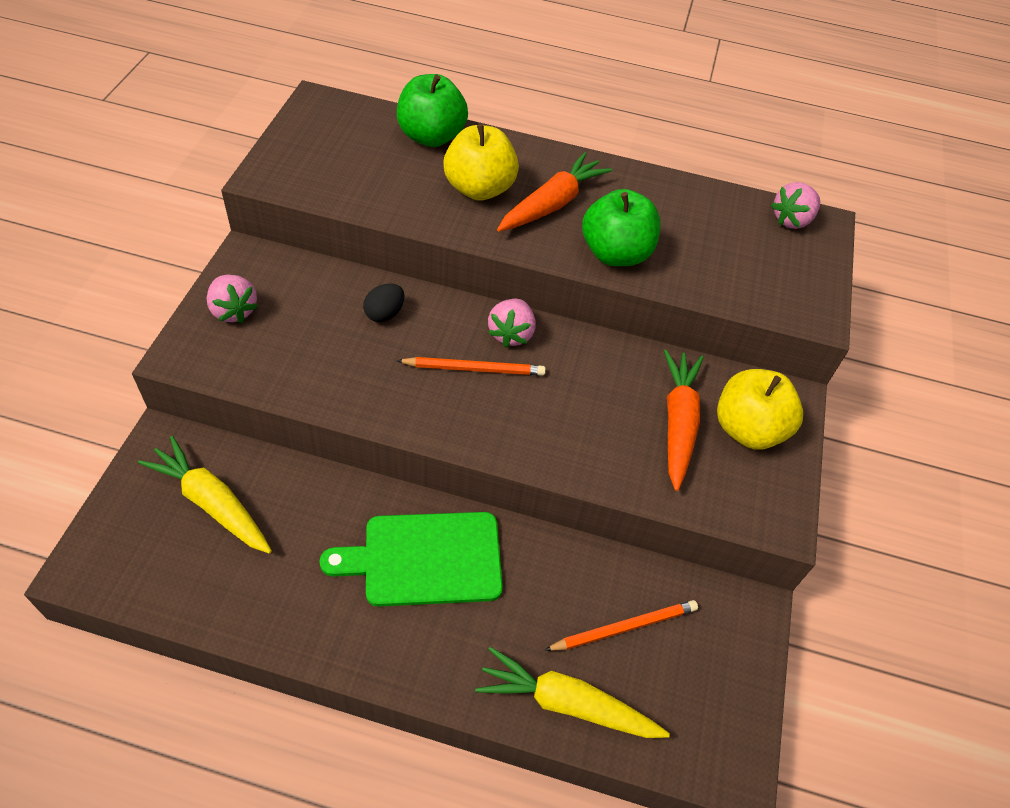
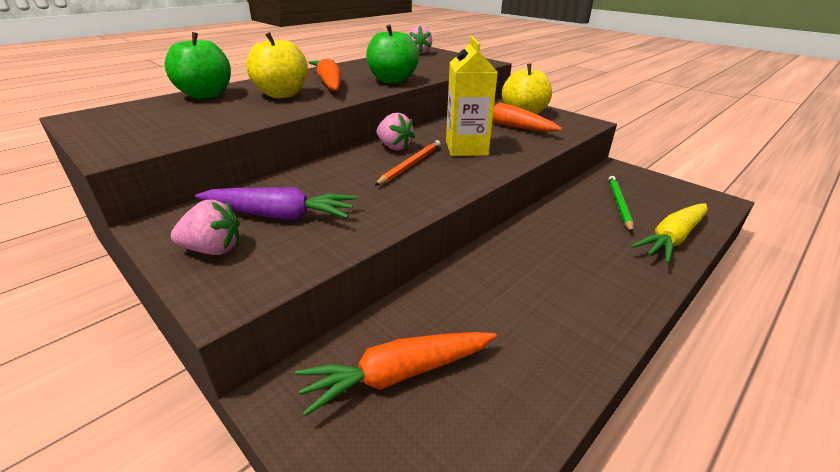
camera: 55 degrees left, 20 degrees down
(212, 503) = (398, 375): yellow carrot -> orange carrot
(306, 320) = (279, 215): none -> purple carrot
(384, 314) = (320, 181): black egg -> none
(425, 559) = (535, 261): green cutting board -> none
(560, 403) = (466, 148): none -> yellow carton
(624, 627) = (619, 204): orange pencil -> green pencil

